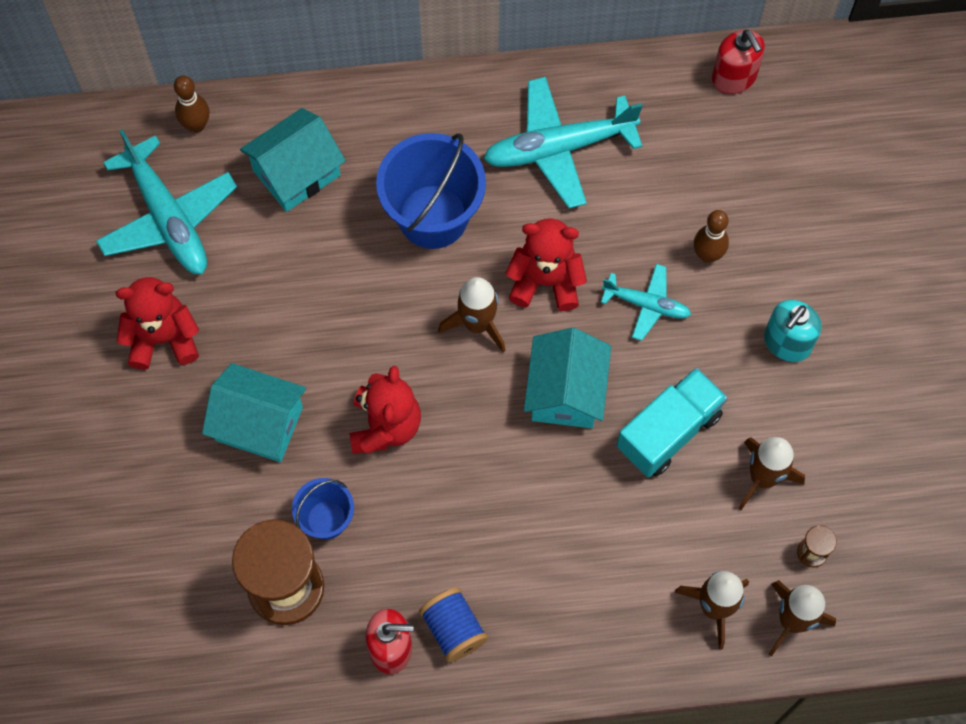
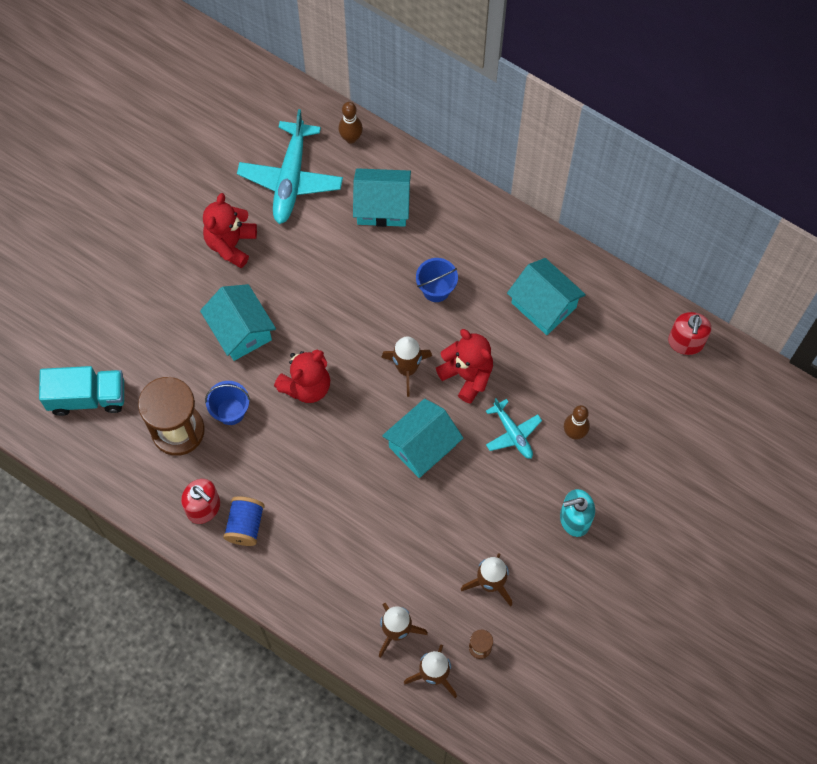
camera: 40 degrees right, 0 degrees up
(163, 338) = (231, 244): red teddy bear -> red teddy bear turned 105 degrees counterclockwise
(433, 216) = (436, 289): blue bucket -> blue bucket, size x0.54
(559, 148) = (543, 305): turquoise plane -> turquoise house
(668, 431) = (460, 514): turquoise truck -> turquoise truck (87, 397)

